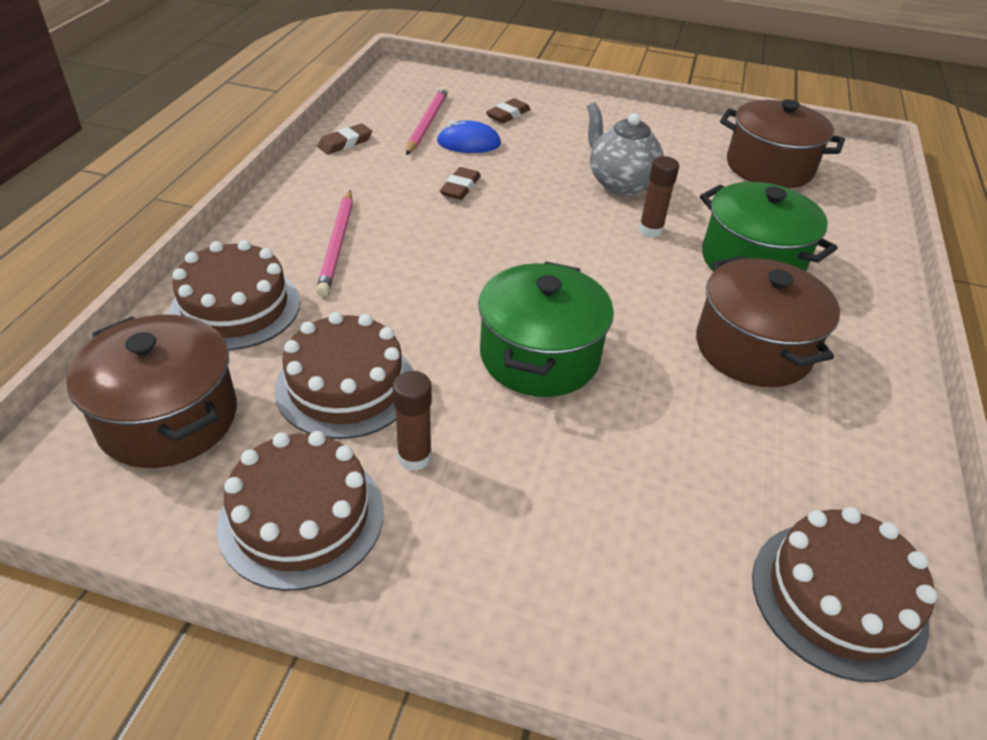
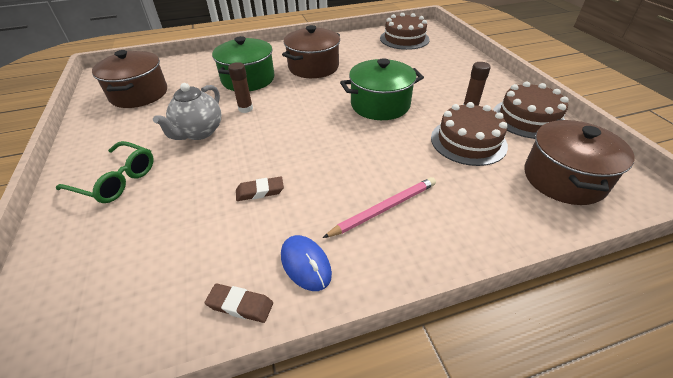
camera: 120 degrees left, 0 degrees up
(235, 307) = (486, 212): brown cake -> none
(427, 123) = (158, 268): pink pencil -> none
(468, 143) = (184, 220): blue mouse -> blue mouse (306, 264)
(508, 115) = (109, 223): brown eraser -> none
(573, 126) = (116, 180): none -> green glasses

